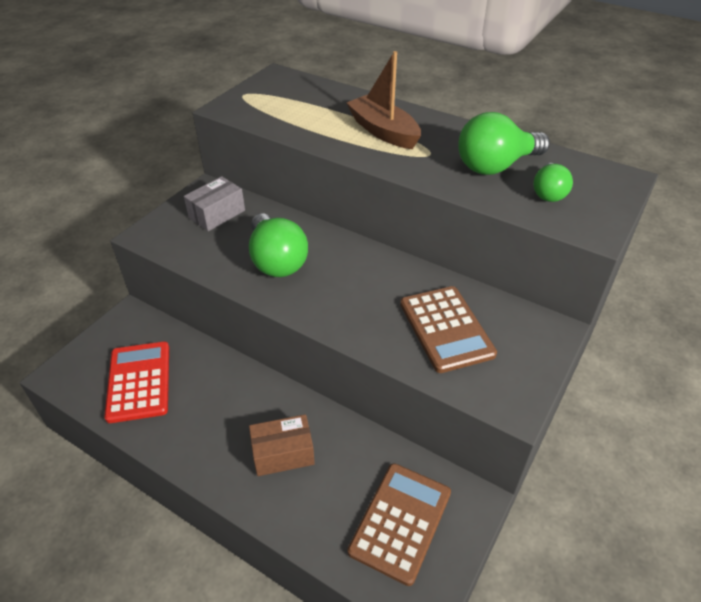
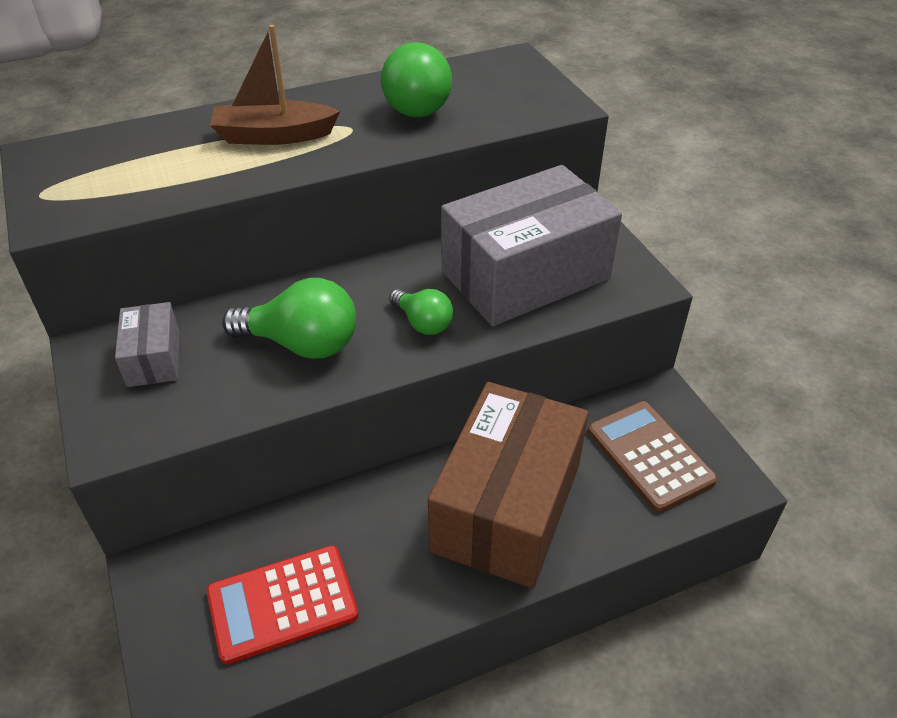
camera: 55 degrees left, 0 degrees up
(139, 381) = (282, 603): red calculator -> red calculator turned 45 degrees counterclockwise
(283, 453) = (507, 507): brown box -> brown box, size x2.18
(446, 329) = (525, 275): brown calculator -> grey box
(548, 193) = (492, 99): green light bulb -> green light bulb (423, 323)

